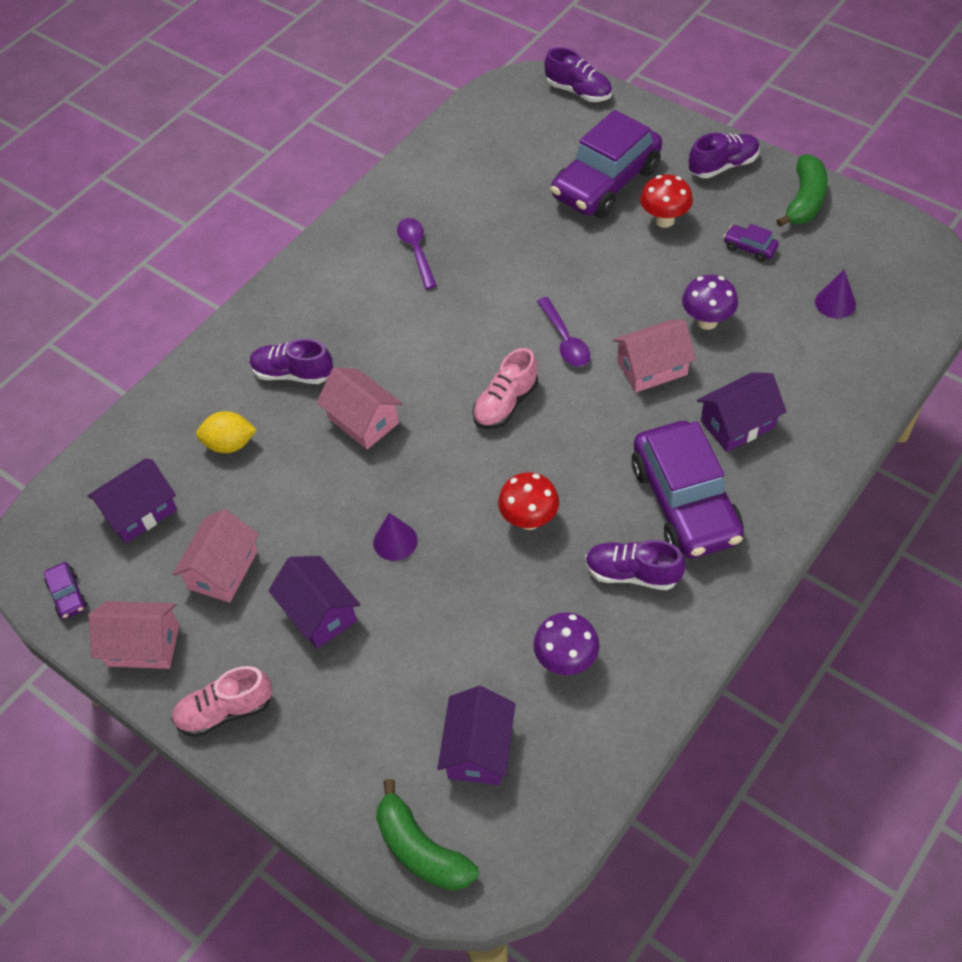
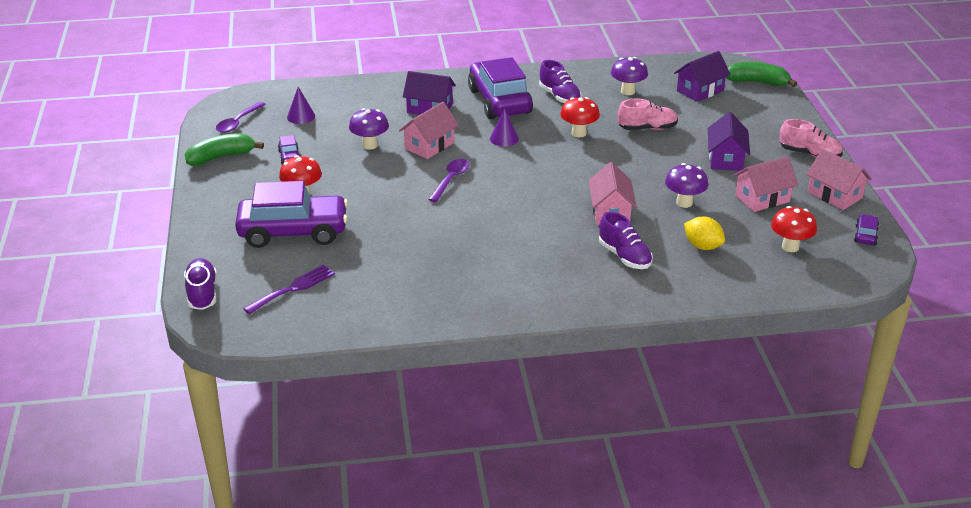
camera: 140 degrees left, 20 degrees down
(140, 512) = (790, 247): purple house -> red mushroom
(302, 494) = (684, 203): none -> purple mushroom
(395, 541) = (655, 161): purple cone -> purple cone (504, 138)
(416, 251) = (461, 271): purple spoon -> purple spoon (238, 122)
(421, 849) = (757, 82): green banana -> green banana turned 75 degrees counterclockwise
(505, 404) = (524, 175): pink shoe -> pink shoe (647, 128)
(522, 142) = (293, 288): none -> purple fork
(652, 368) = (429, 145): pink house -> pink house turned 75 degrees counterclockwise
(685, 502) = (499, 101): purple car -> purple car turned 45 degrees counterclockwise
(723, 166) = (220, 197): purple shoe -> none

